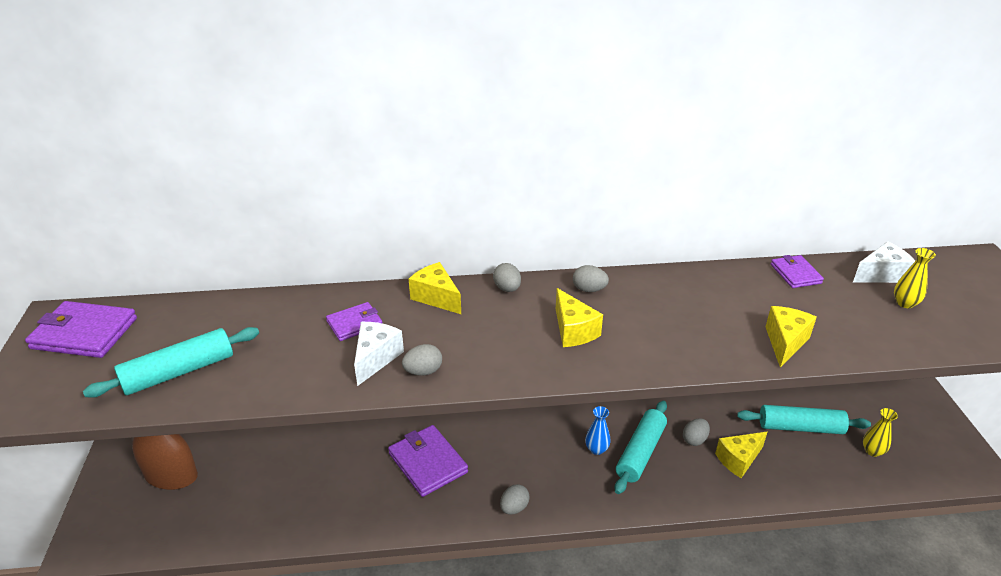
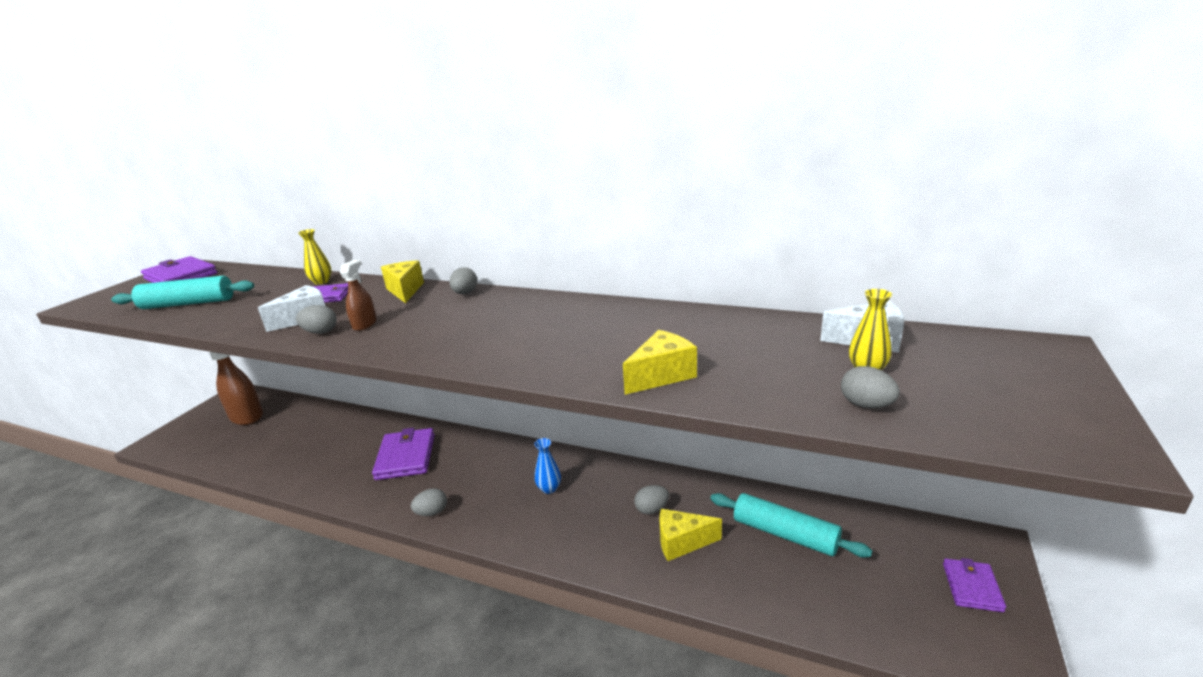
camera: 30 degrees right, 10 degrees down
(457, 350) = (364, 324): none -> brown spray bottle
(573, 331) = (472, 328): yellow cheese -> none
(589, 289) = (530, 304): grey egg -> grey egg (866, 405)
(640, 452) = (586, 504): turquoise rolling pin -> none
(795, 274) = (757, 323): purple wallet -> purple wallet (972, 587)
(872, 451) = (860, 588): yellow vase -> yellow vase (321, 282)

